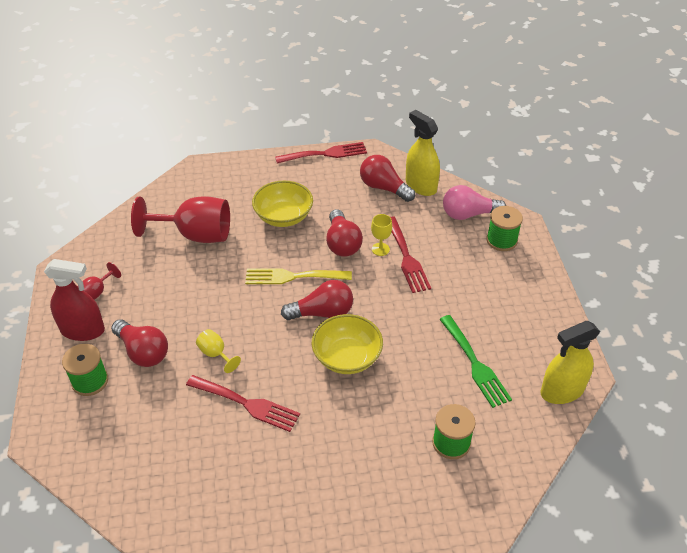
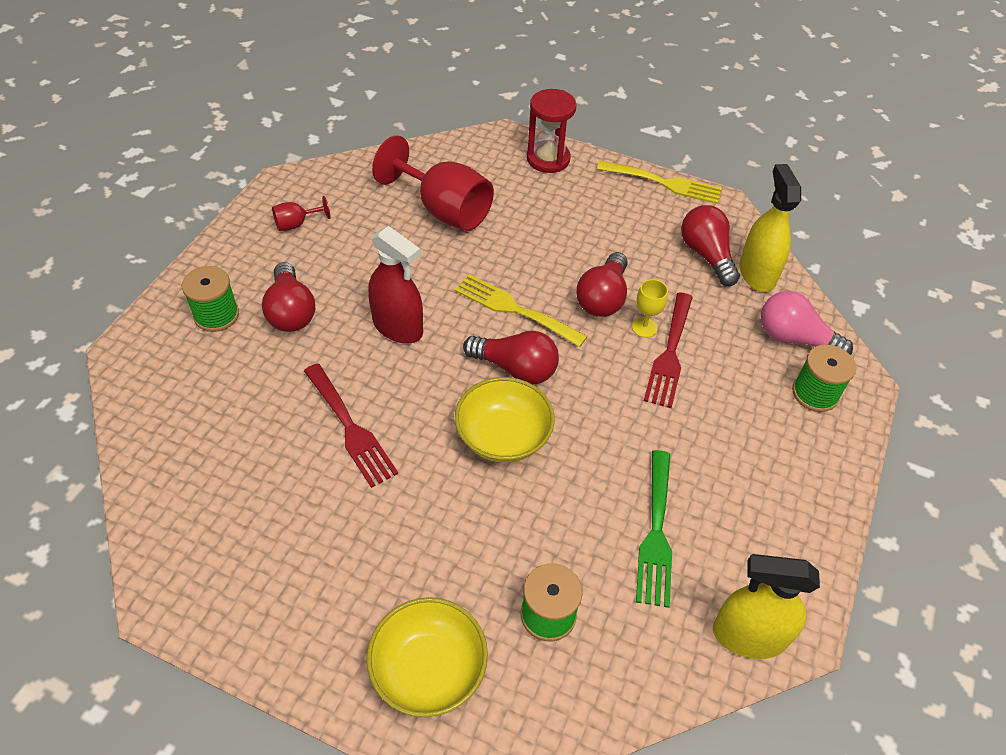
camera: 30 degrees right, 5 degrees up
(83, 330) = (252, 258): red spray bottle -> red spray bottle (398, 327)
(215, 354) = (362, 354): yellow goblet -> none
(239, 170) = (548, 159): none -> red hourglass
(283, 217) = (557, 234): yellow bowl -> yellow bowl (428, 669)
(325, 154) = (664, 183): red fork -> yellow fork

